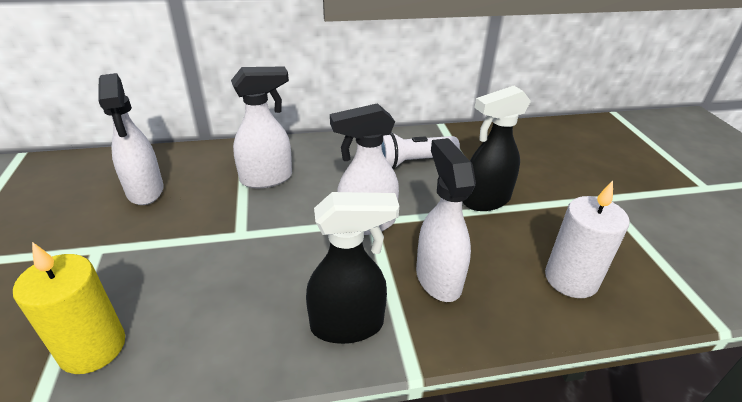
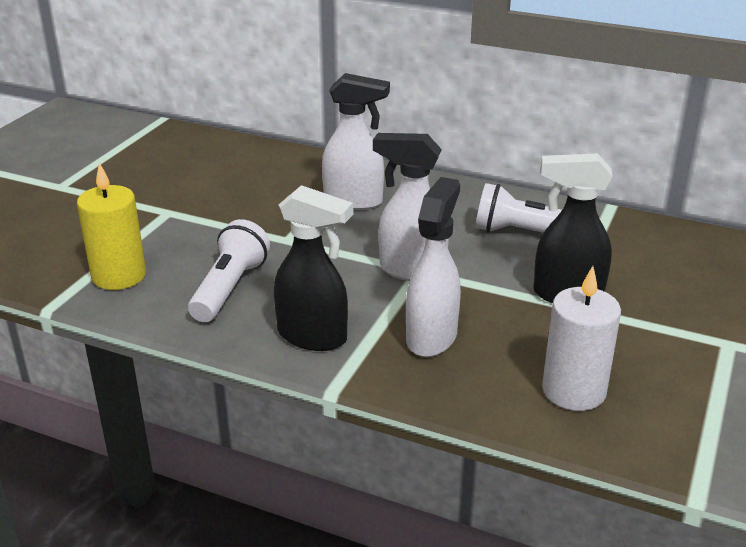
camera: 35 degrees right, 5 degrees down
(145, 191) = (237, 179): white spray bottle -> none
(227, 308) = (229, 288): none -> white flashlight

